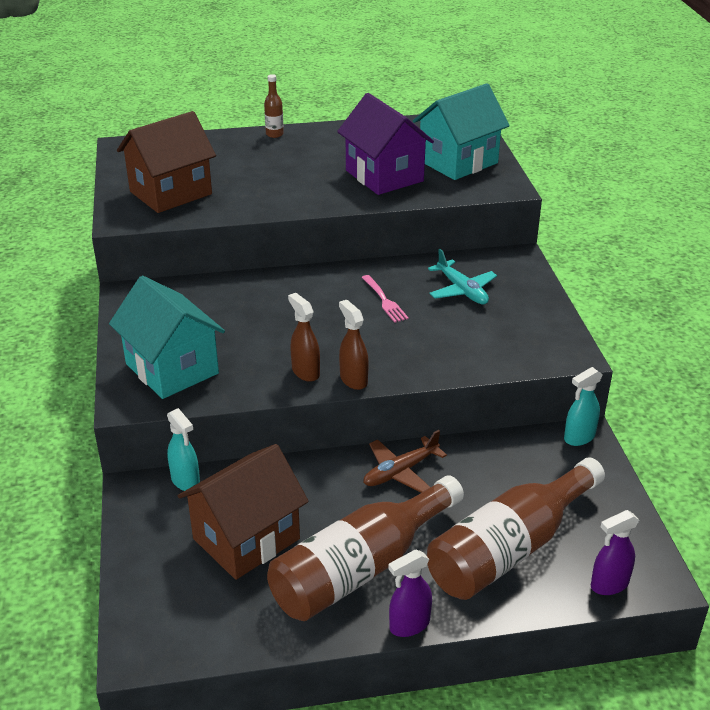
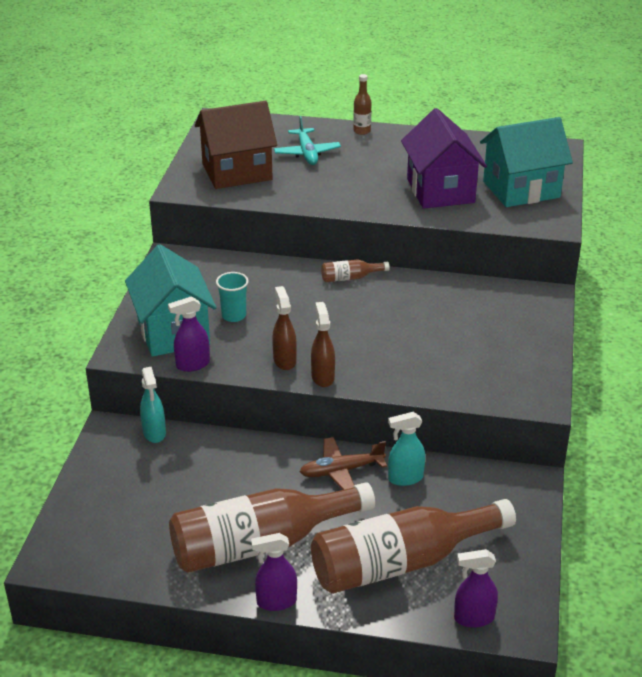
camera: 20 degrees right, 0 degrees up
(211, 398) = (192, 365): none -> purple spray bottle
(227, 338) = (234, 316): none -> turquoise cup
(246, 539) = (179, 494): brown house -> none
(325, 277) = (350, 278): none -> brown bottle
(384, 300) = (392, 311): pink fork -> none
(462, 290) = (471, 316): turquoise plane -> turquoise plane (307, 153)
(579, 437) = (526, 481): turquoise spray bottle -> turquoise spray bottle (405, 478)

